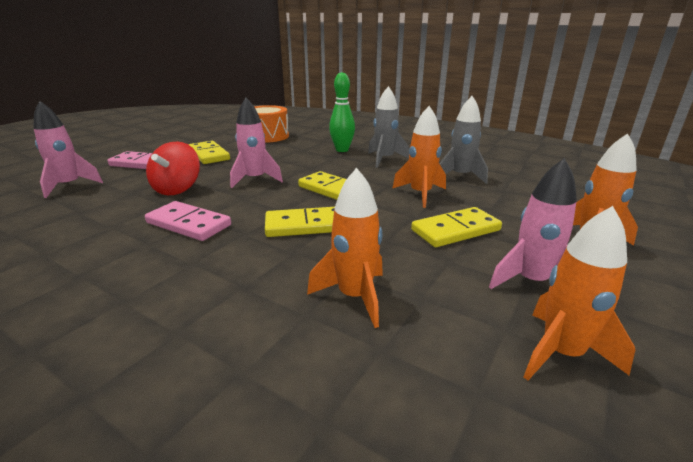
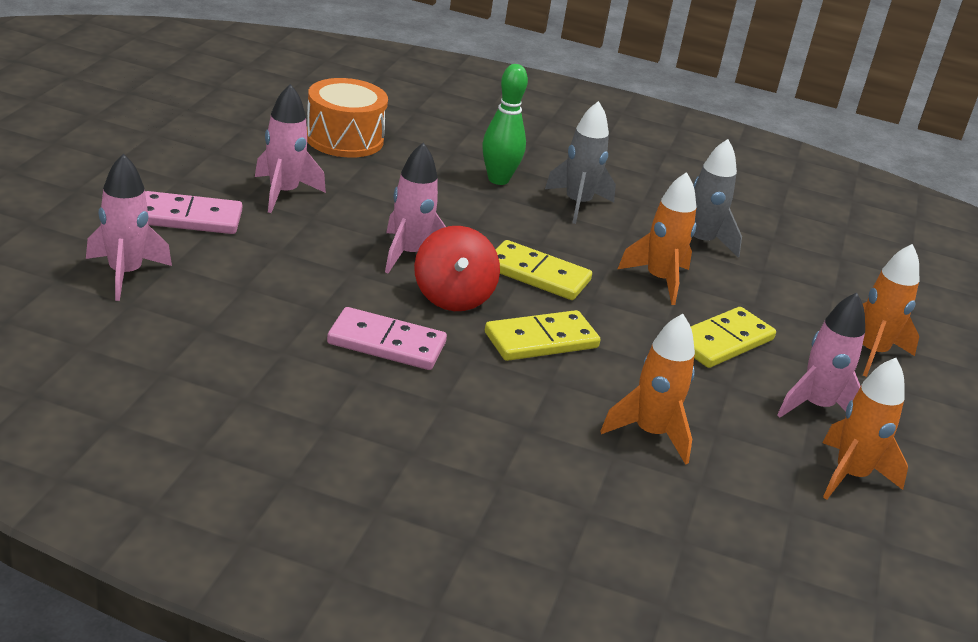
camera: 20 degrees left, 5 degrees up
(177, 189) = (307, 277): red spinning top -> red spinning top (452, 297)
(209, 155) = (283, 193): yellow domino -> pink rocket

